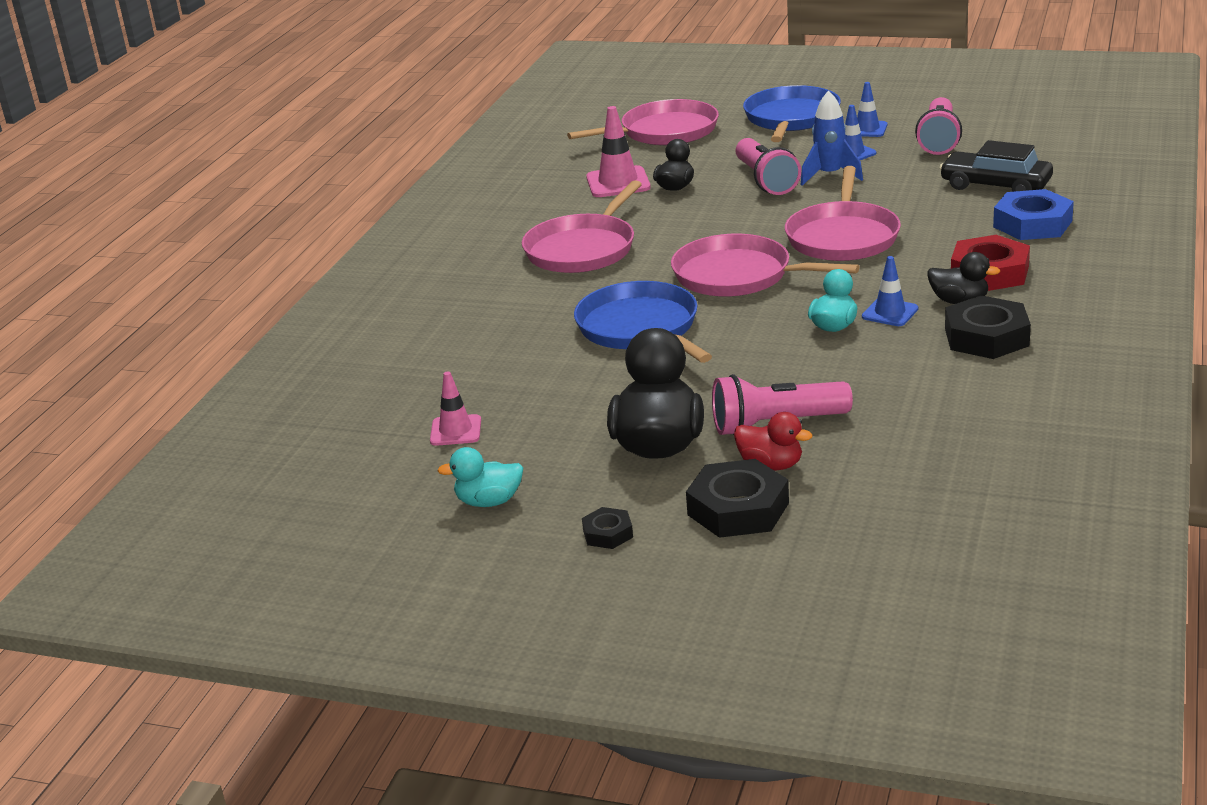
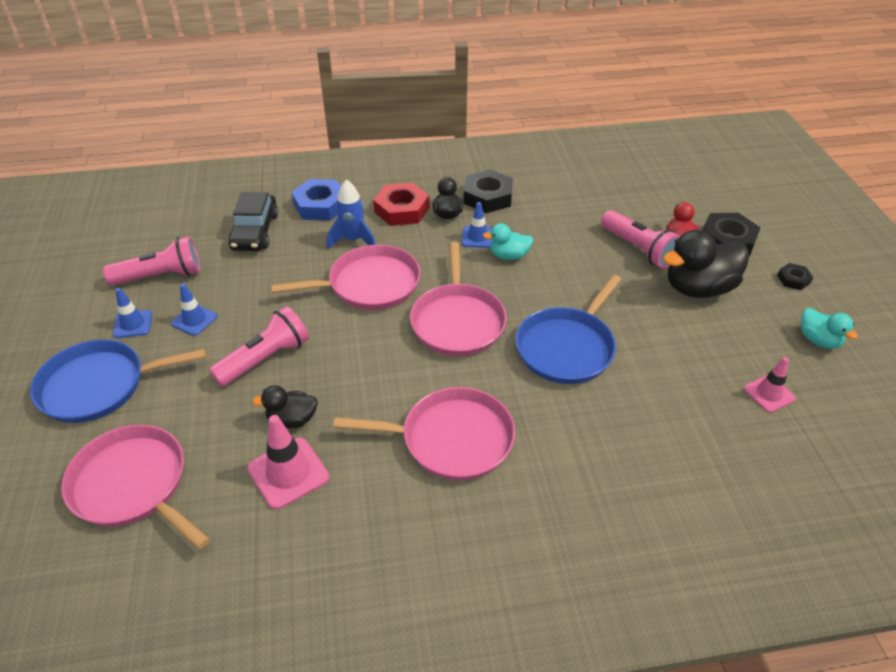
camera: 120 degrees left, 15 degrees up
(829, 176) = (248, 321): blue rocket -> blue rocket (353, 240)

